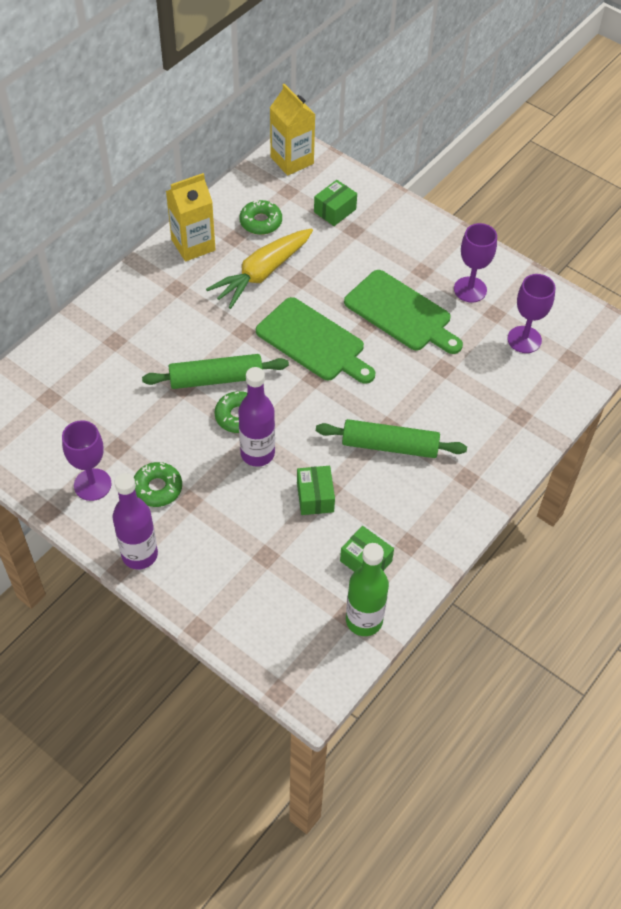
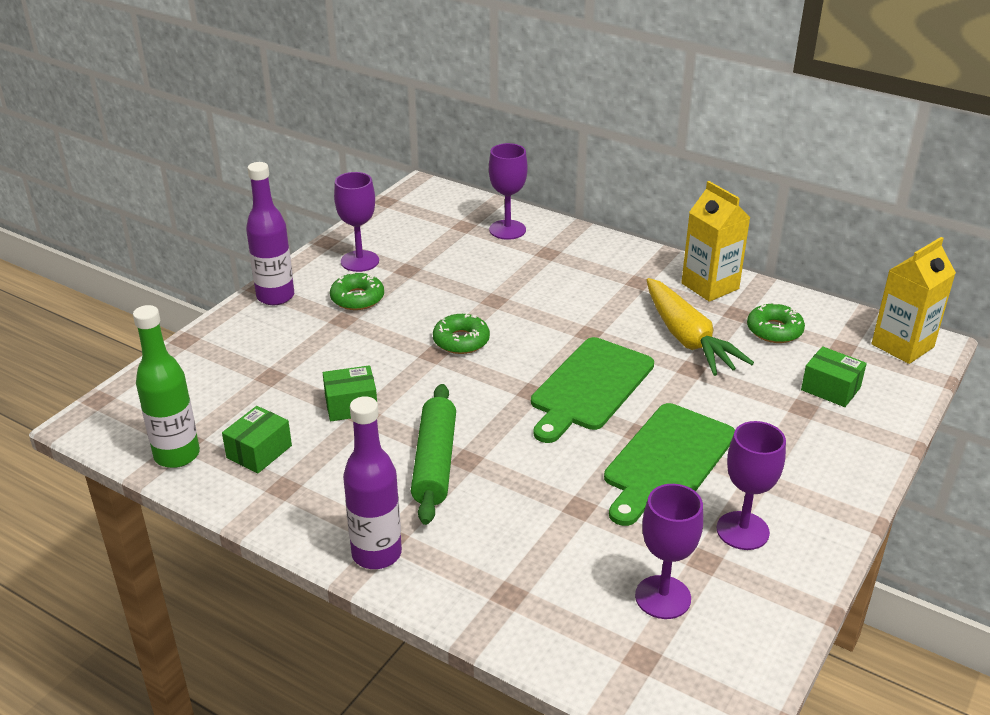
camera: 85 degrees right, 20 degrees down
(66, 365) = (507, 230): none -> purple goblet
(216, 378) = (512, 320): green rolling pin -> none
(257, 453) = (410, 358): purple bottle -> purple bottle (376, 554)
(262, 273) = (687, 339): yellow carrot -> yellow carrot turned 150 degrees counterclockwise

